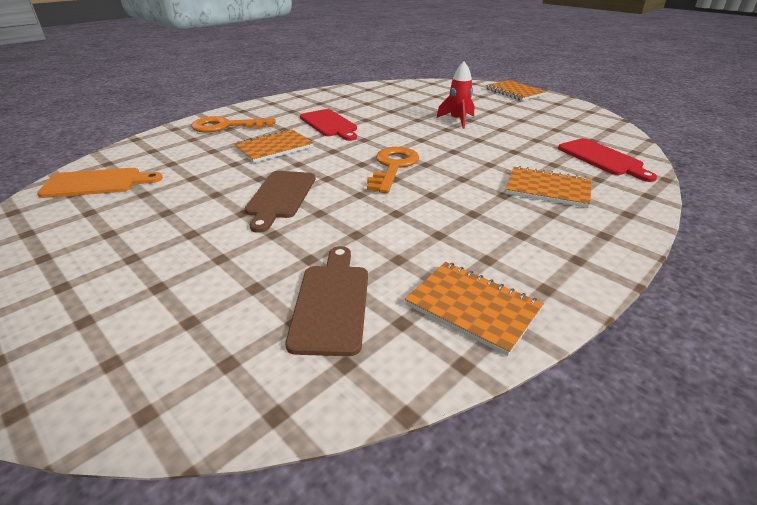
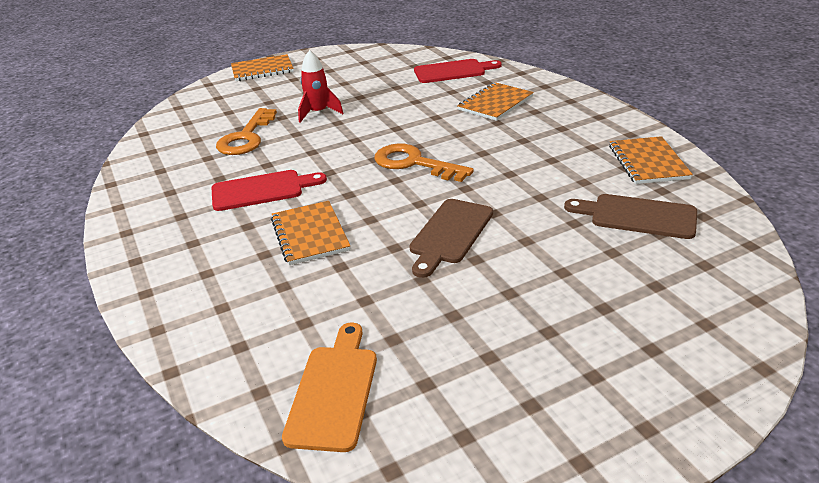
camera: 70 degrees left, 0 degrees up
(226, 126) = (194, 275): orange key -> orange key (246, 137)
(280, 197) = (449, 234): brown cutting board -> brown cutting board turned 90 degrees clockwise
(472, 307) = (648, 162): orange notebook -> orange notebook turned 60 degrees counterclockwise

